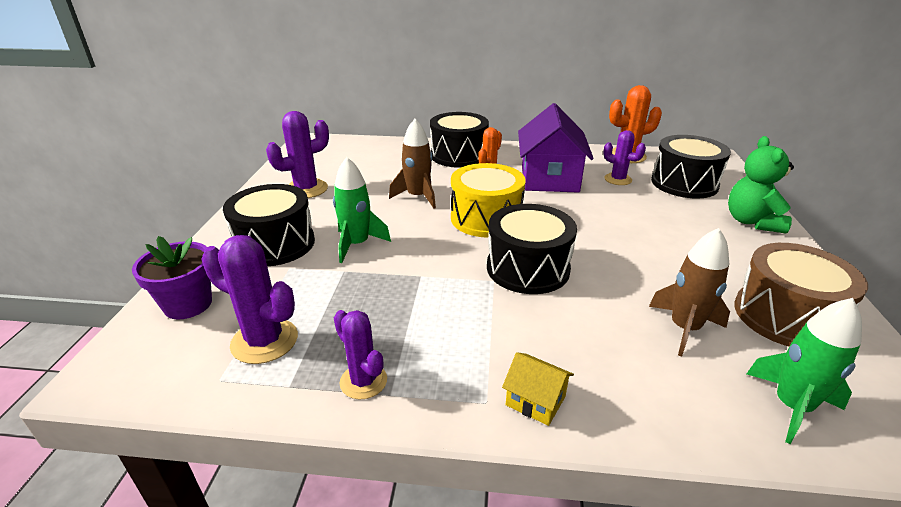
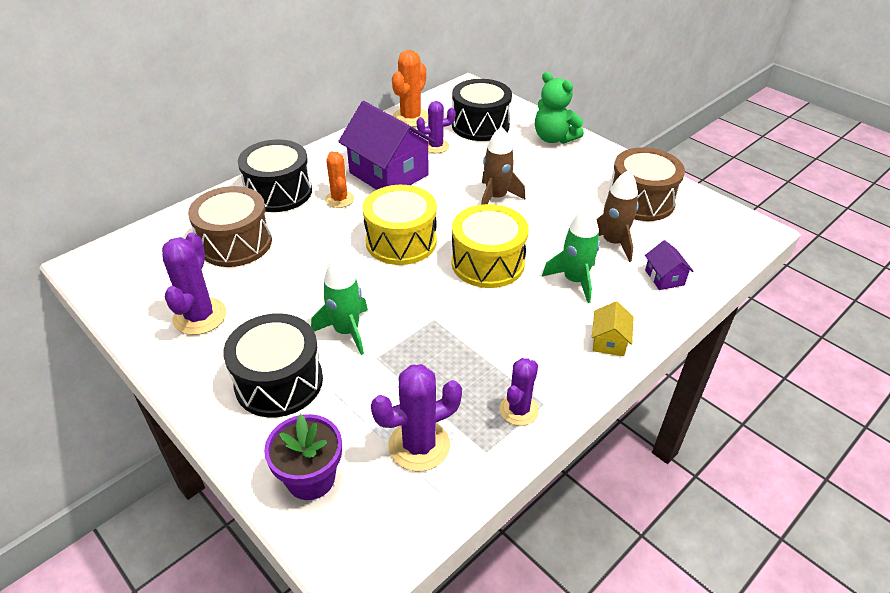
camera: 50 degrees left, 10 degrees up
(363, 381) = (519, 410): purple cactus -> purple cactus turned 60 degrees counterclockwise
(388, 167) = (235, 243): none -> brown drum
(418, 197) = (317, 256): brown rocket -> brown rocket (496, 197)
(528, 268) = (487, 263): black drum -> yellow drum
(535, 401) = (609, 341): yellow house -> yellow house turned 60 degrees counterclockwise
(702, 397) = (664, 277): none -> purple house
(791, 406) = (696, 253): green rocket -> green rocket (574, 280)

